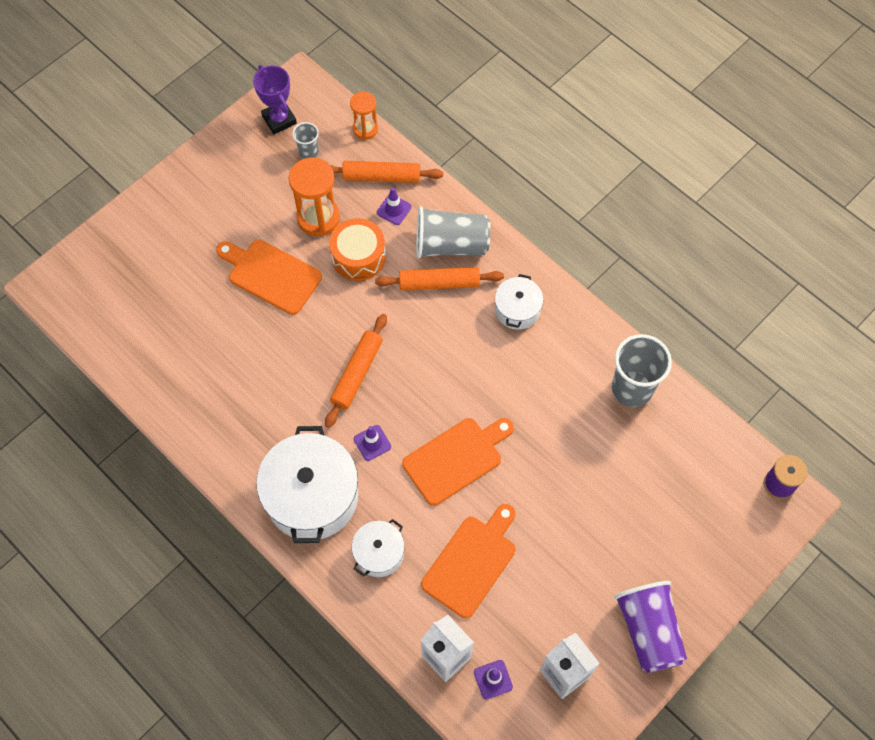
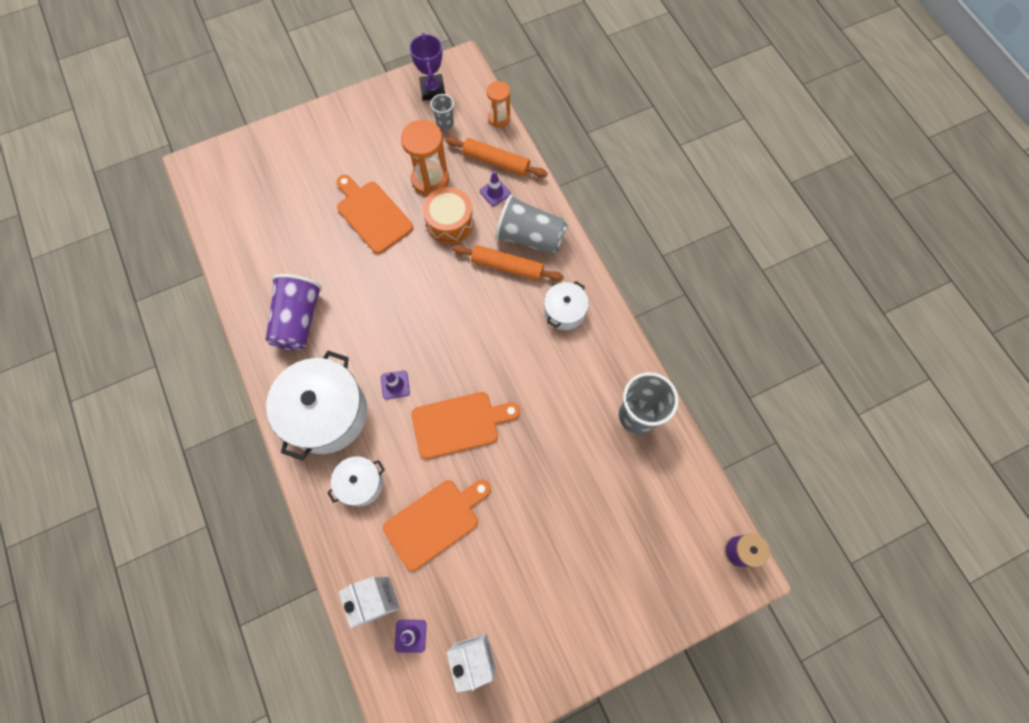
camera: 20 degrees right, 5 degrees up
(357, 373) = (407, 321): orange rolling pin -> none
(648, 631) = (566, 645): purple cup -> purple cup (298, 320)

